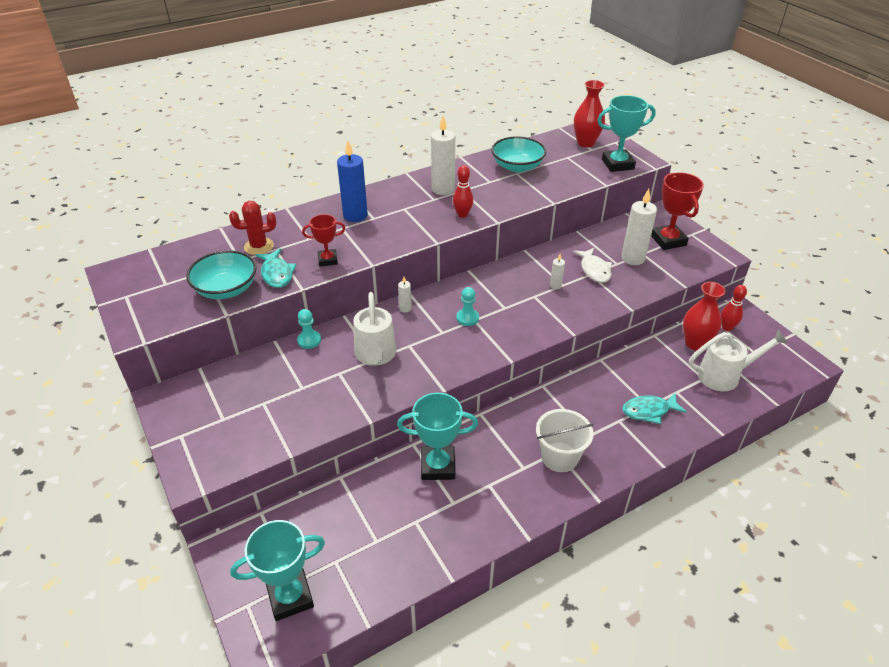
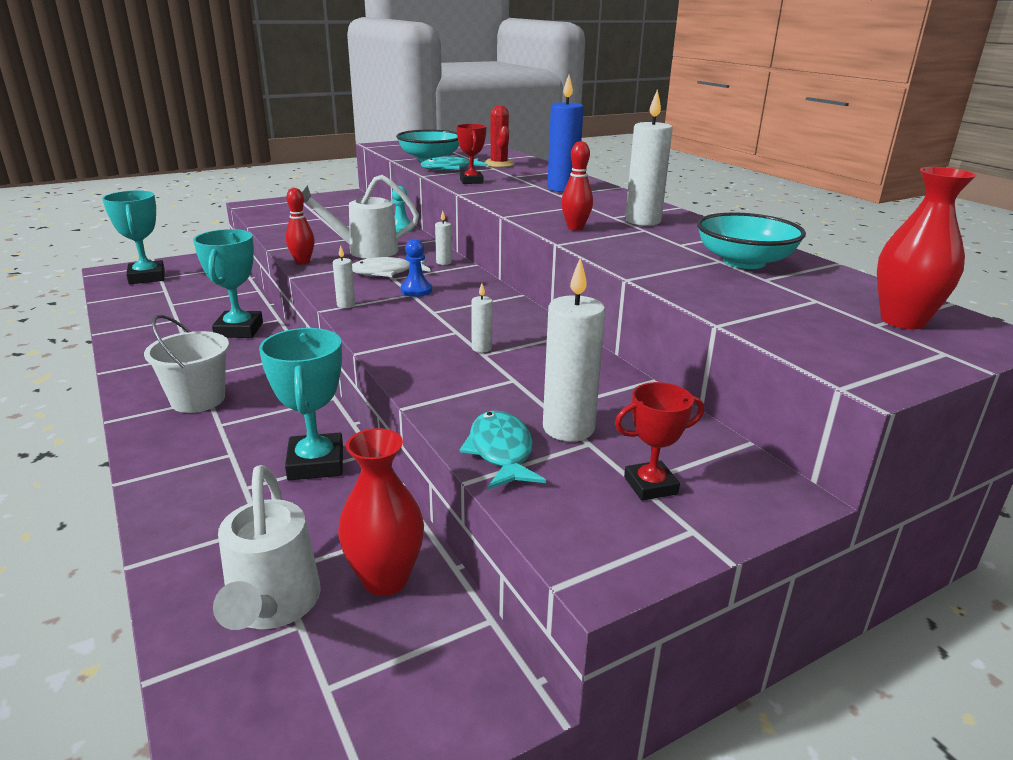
camera: 90 degrees right, 15 degrees down
(467, 318) = (416, 290): turquoise pawn -> blue pawn
(499, 349) = (346, 305): none -> white candle
(594, 270) = (526, 384): white fish -> white fish (386, 273)
(617, 164) = (825, 344): turquoise trophy -> turquoise trophy (316, 463)
(649, 411) = (233, 486): turquoise fish -> turquoise fish (501, 451)
(668, 240) = (650, 485): red trophy -> red trophy, size x0.60
(727, 327) = (429, 651): red bowling pin -> red bowling pin (302, 262)

